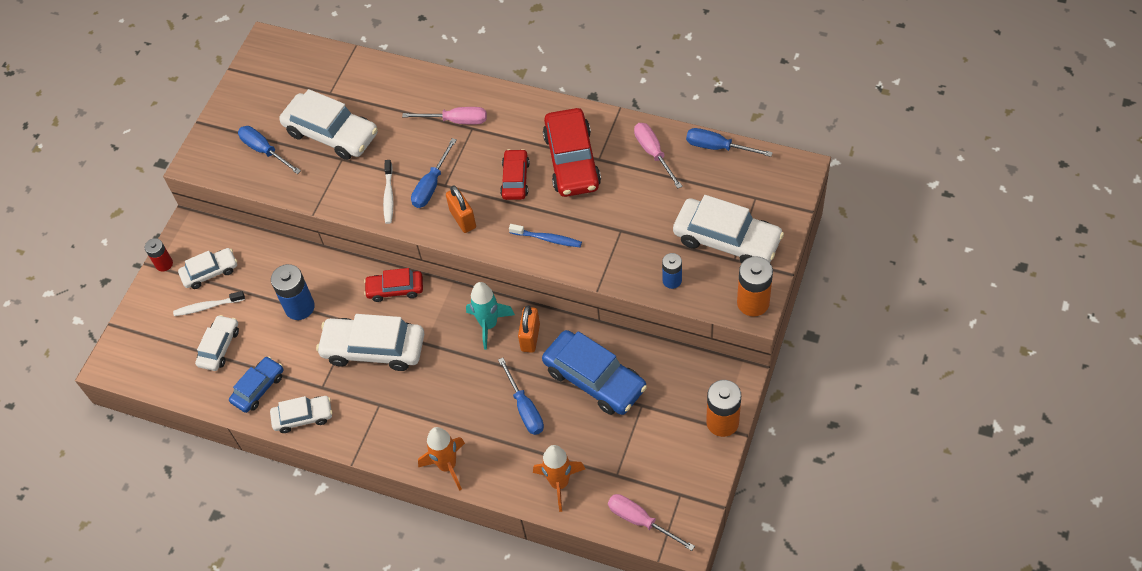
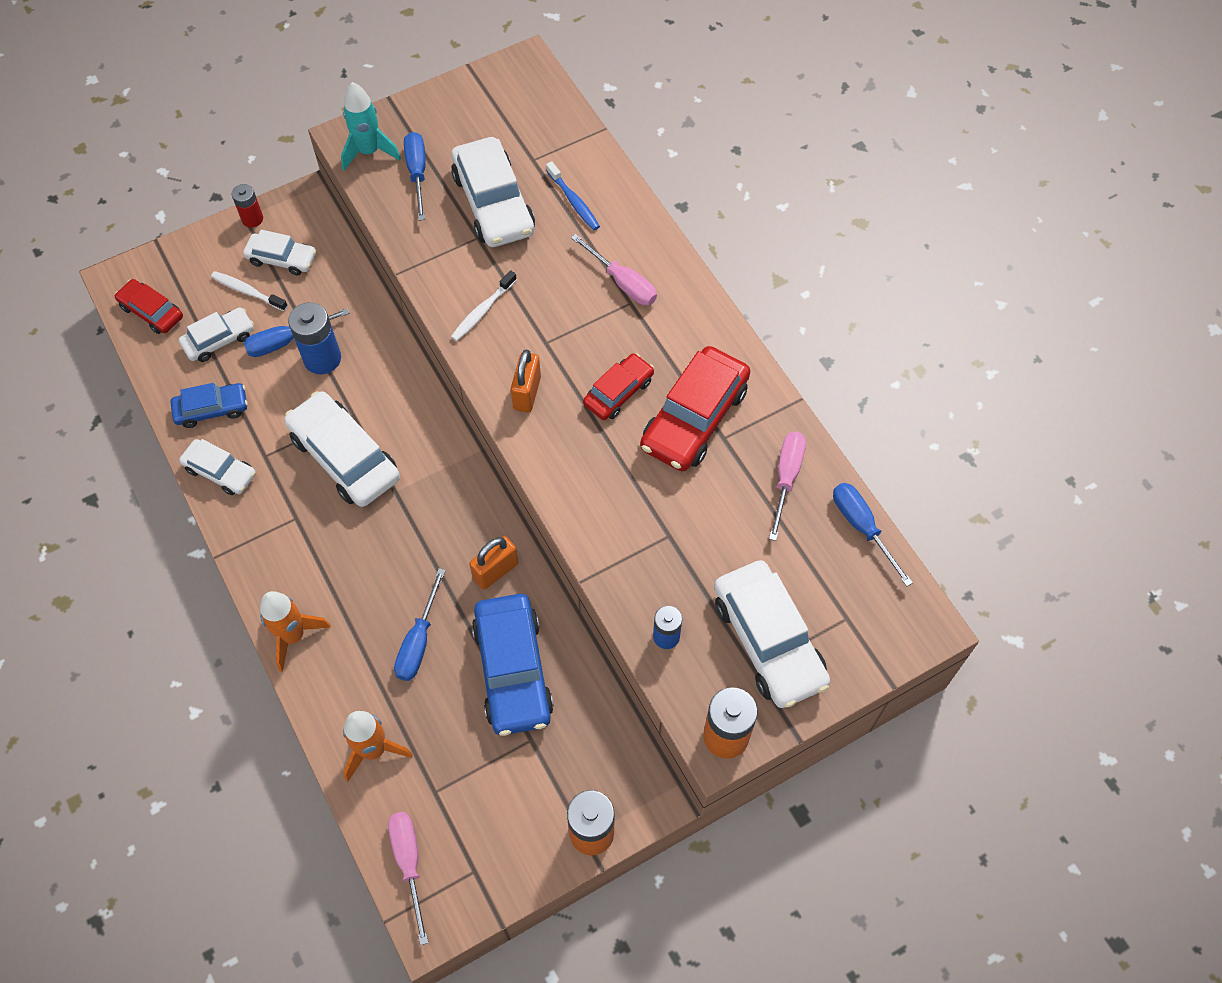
camera: 35 degrees right, 5 degrees up
(395, 289) = (422, 412): red car -> red car (152, 311)
(431, 185) = (533, 332): blue screwdriver -> blue screwdriver (286, 341)
(488, 325) = (470, 523): turquoise rocket -> turquoise rocket (369, 152)
(547, 239) = (587, 483): blue toothbrush -> blue toothbrush (574, 201)

